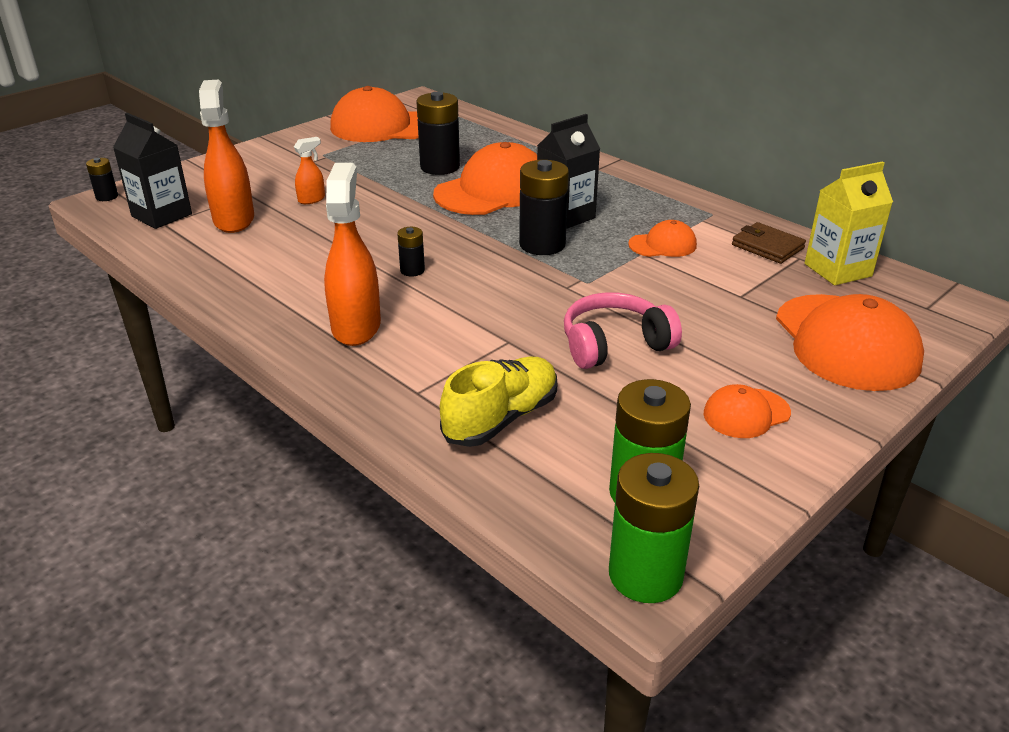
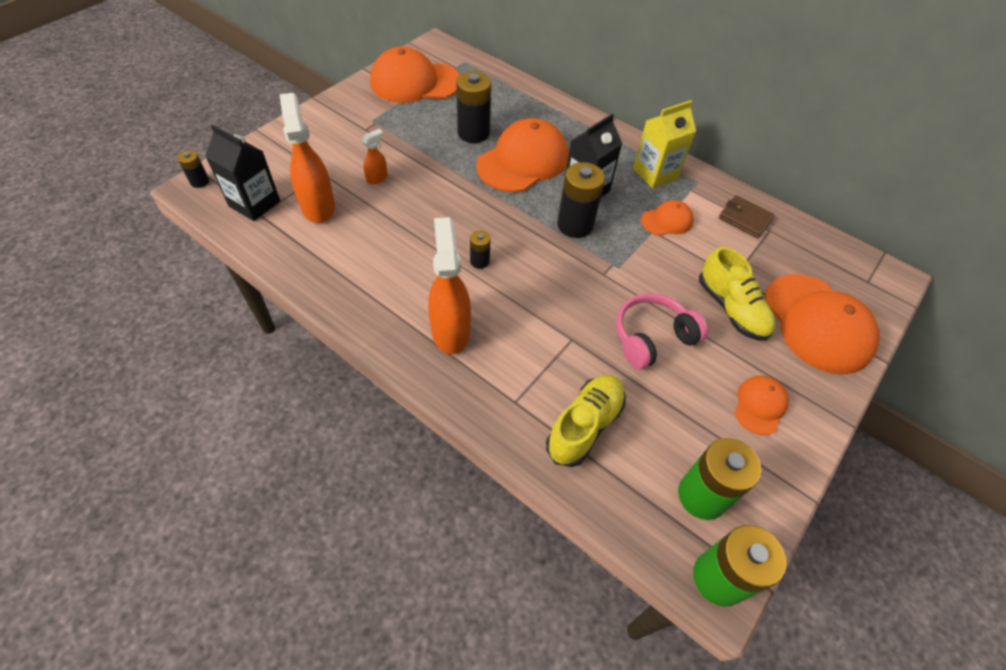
camera: 10 degrees left, 20 degrees up
(729, 324) = (731, 309): none -> yellow shoe
(746, 413) = (759, 405): orange cap -> orange cap turned 150 degrees clockwise
(837, 270) = (799, 243): yellow carton -> yellow carton (655, 173)

